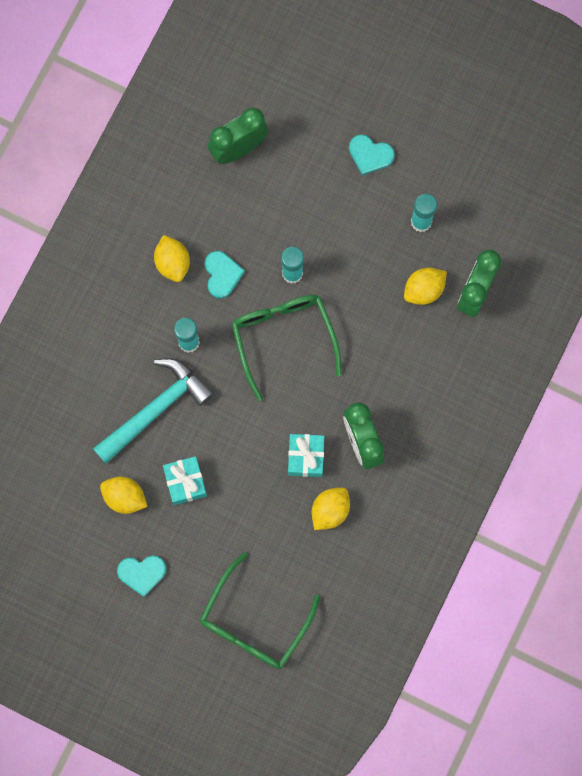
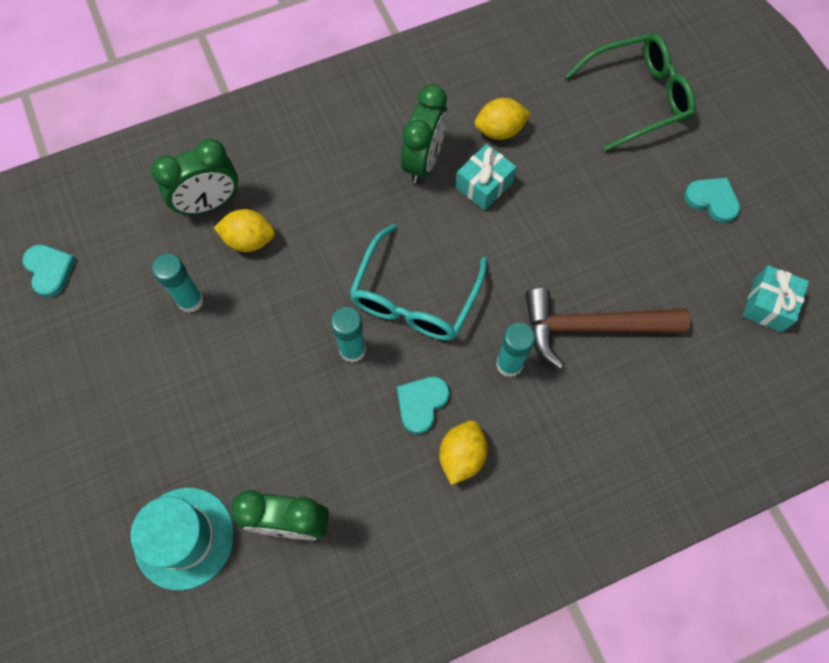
camera: 140 degrees left, 10 degrees down
(124, 497) = (682, 273): yellow lemon -> none
(156, 409) = (591, 328): turquoise hammer -> brown hammer
(185, 482) = (613, 244): turquoise gift -> turquoise gift (768, 305)
(283, 337) = (414, 299): green glasses -> turquoise glasses
(290, 94) = (184, 538): none -> turquoise hat
(370, 155) = (171, 403): turquoise heart -> turquoise heart (50, 270)

